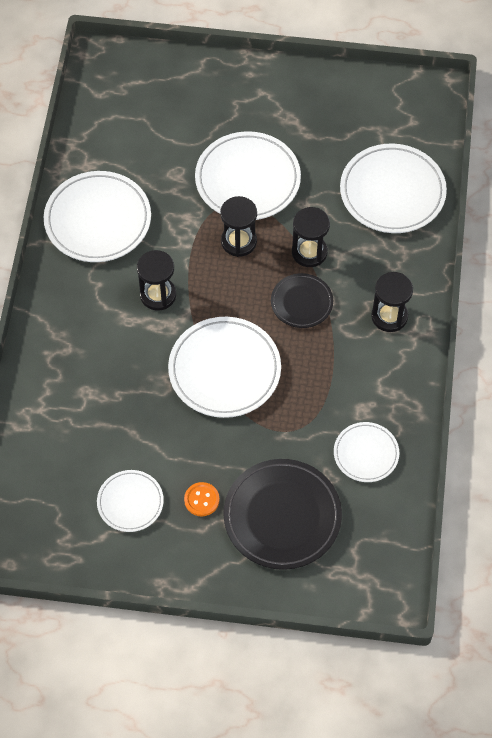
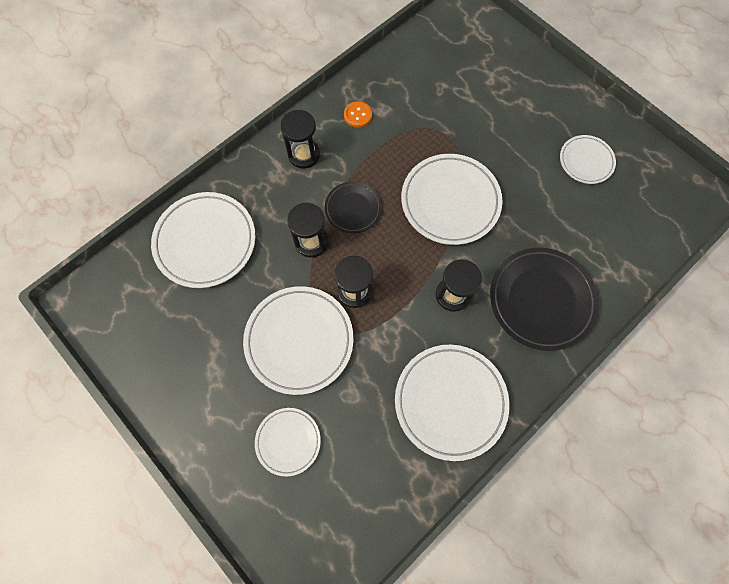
camera: 140 degrees left, 10 degrees up
(201, 500) = (535, 130): orange button -> orange button (358, 115)
(282, 516) = (491, 86): black plate -> black plate (541, 300)
(366, 454) = (405, 84): white plate -> white plate (288, 441)

